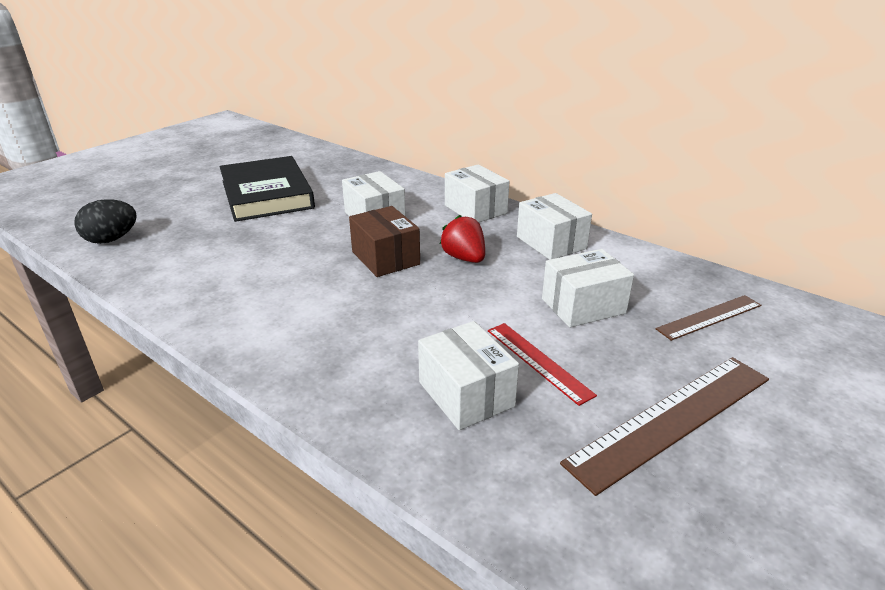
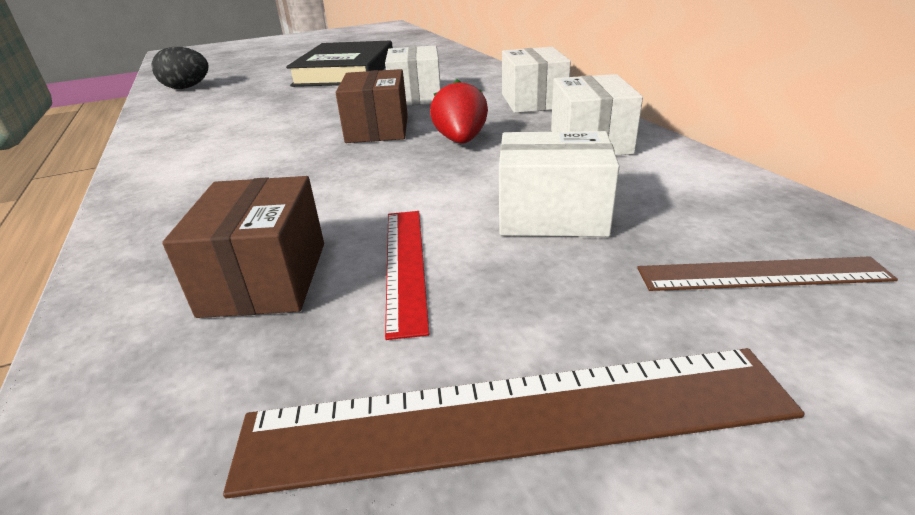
camera: 30 degrees right, 0 degrees up
(466, 394) = (266, 278): white box -> brown box

